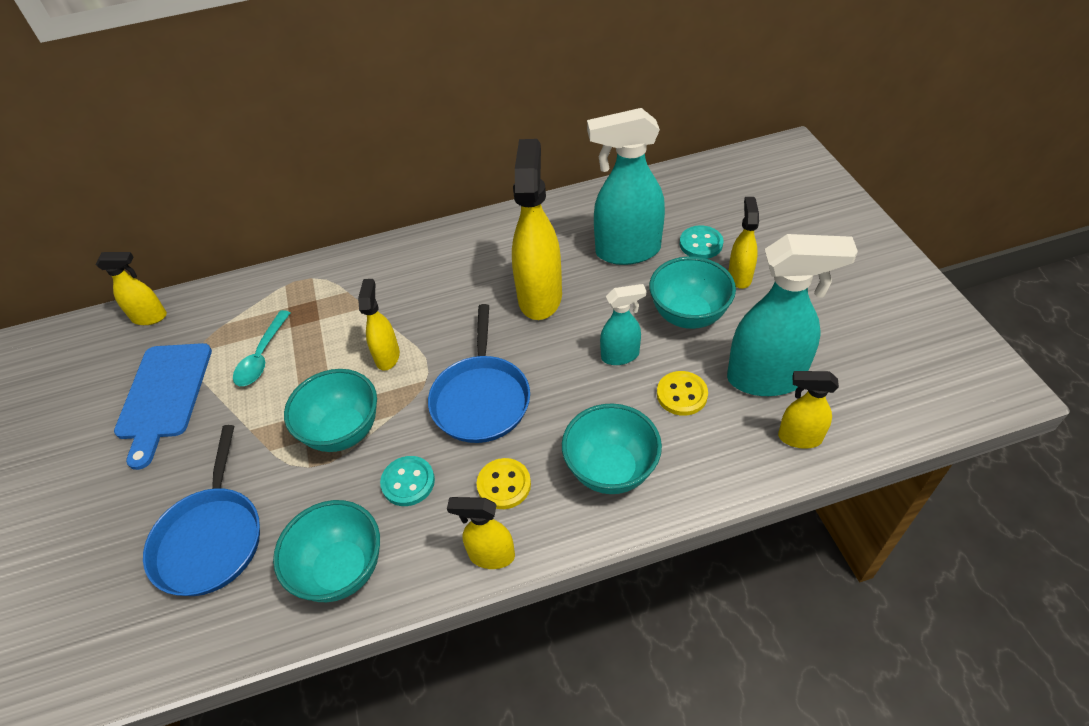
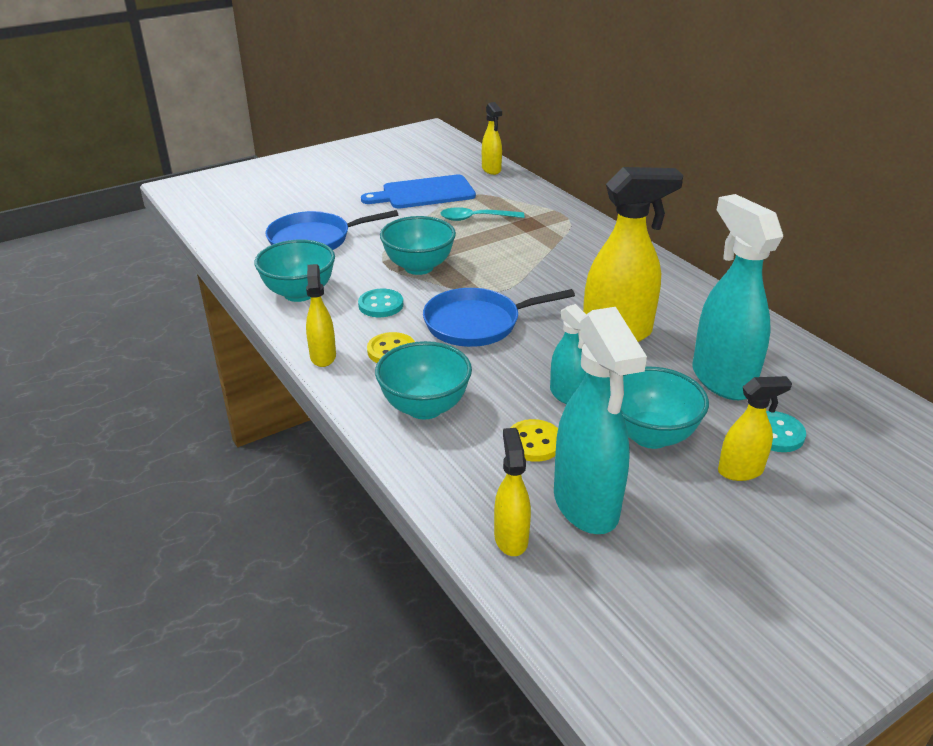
camera: 70 degrees right, 15 degrees down
(387, 356) = (502, 270): yellow spray bottle -> none

